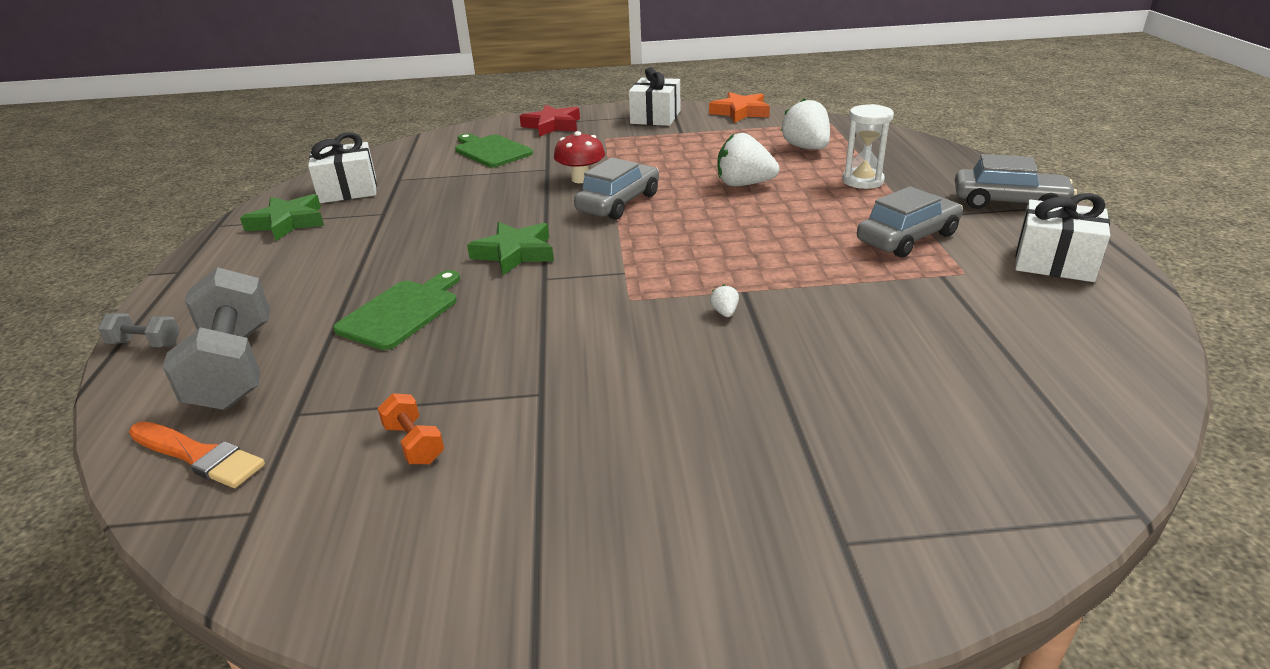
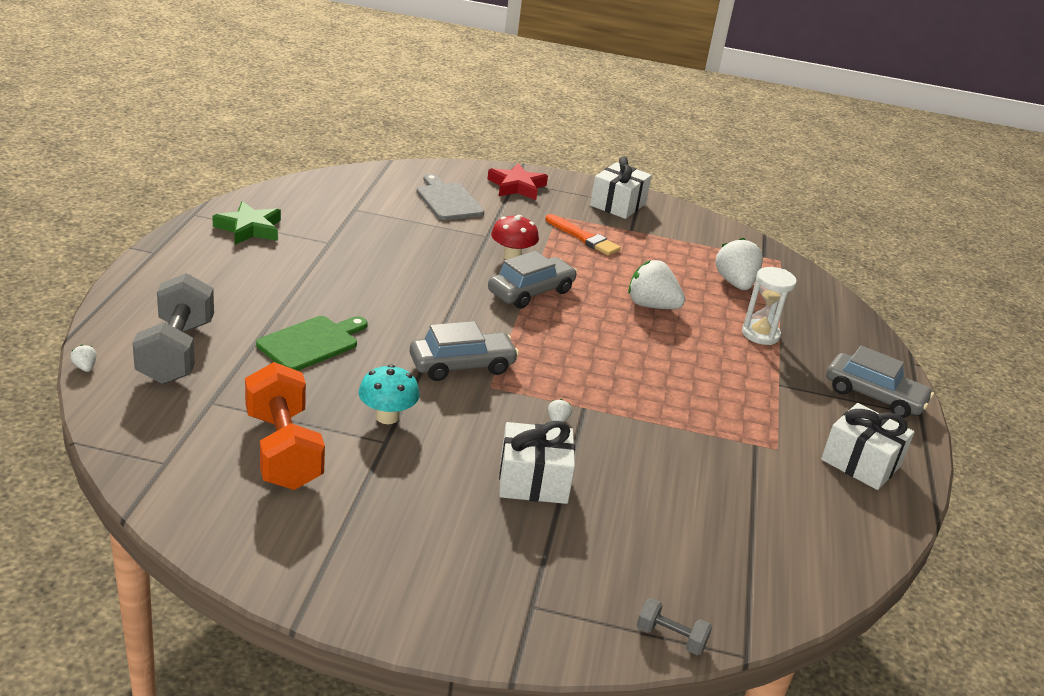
camera: 10 degrees right, 0 degrees up
(110, 420) = (85, 367): none -> white strawberry
(146, 344) = (118, 312): grey dumbbell -> grey dumbbell (670, 637)
(198, 456) = (138, 413): orange brush -> orange brush (584, 238)
(348, 190) = (308, 208): white gift -> white gift (533, 481)
(414, 443) = (283, 450): orange dumbbell -> orange dumbbell, size x2.20
(491, 151) = (448, 200): green cutting board -> grey cutting board
(515, 253) = (420, 316): green star -> none
(529, 364) = (387, 417): none -> turquoise mushroom
(740, 112) = (702, 222): orange star -> none
(907, 238) = (754, 402): grey car -> grey car (462, 365)

